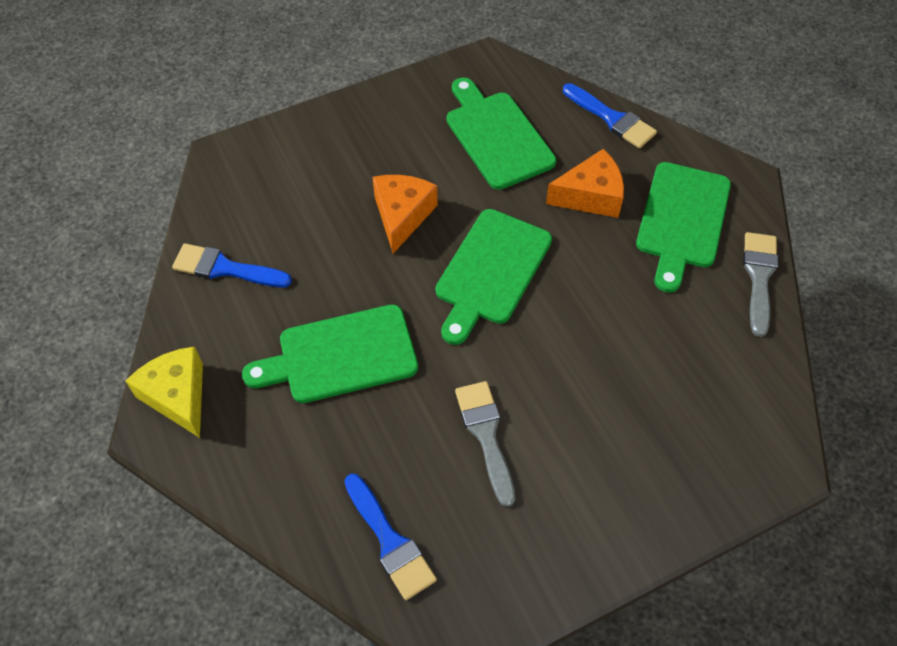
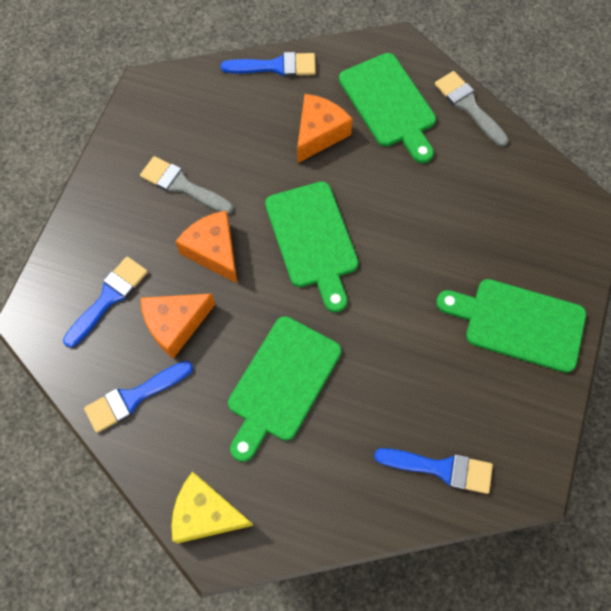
camera: 45 degrees left, 10 degrees up
(288, 185) = (109, 298): none -> blue brush
(312, 244) = (175, 325): none -> orange cheese
(486, 435) = (423, 349): grey brush -> grey brush (182, 186)
(497, 136) = (214, 140): green cutting board -> green cutting board (518, 323)

